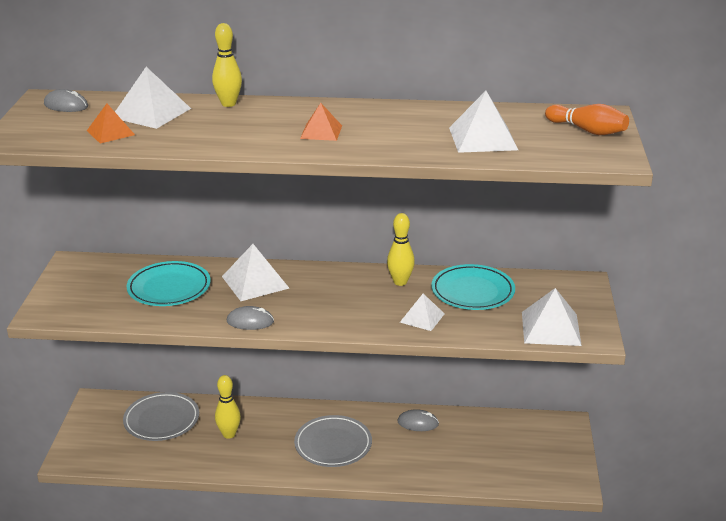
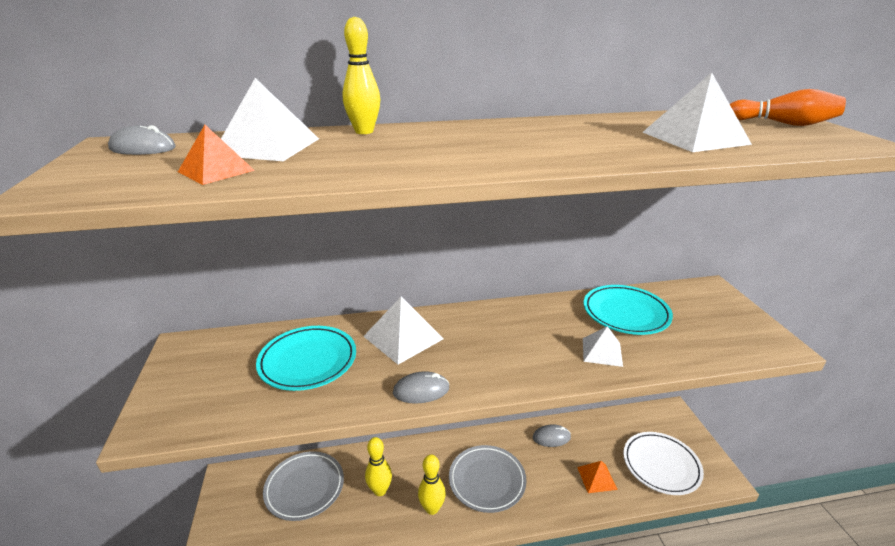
camera: 15 degrees left, 0 degrees up
(321, 132) = (504, 147): orange pyramid -> orange pyramid (597, 478)
(400, 282) = (550, 313): yellow bowling pin -> yellow bowling pin (432, 508)
(517, 464) = (661, 465): none -> white plate
(550, 328) = (731, 342): white pyramid -> none

